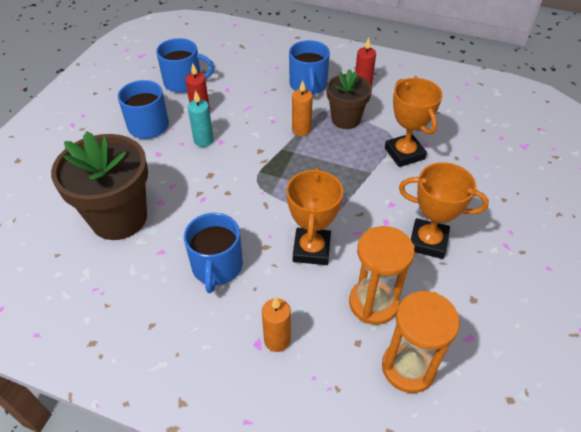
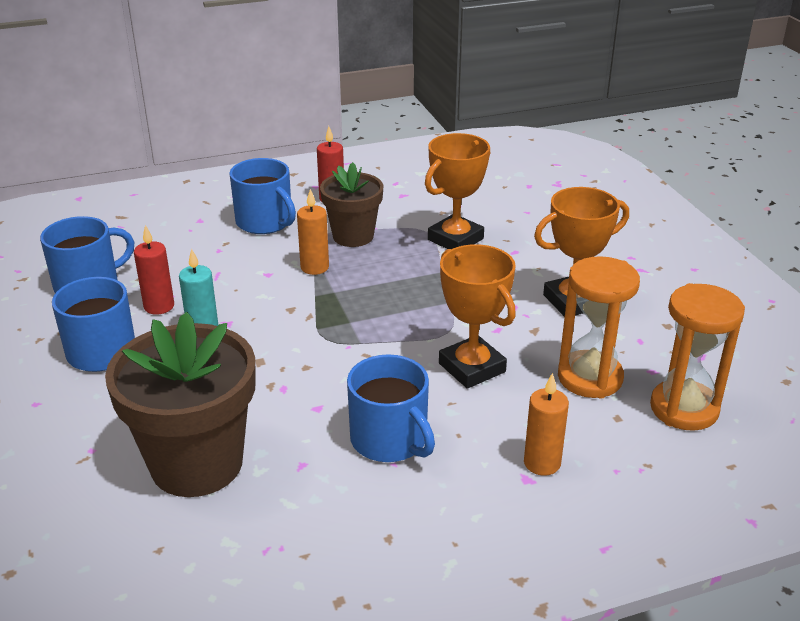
camera: 40 degrees left, 15 degrees down
(404, 153) = (455, 239): orange trophy -> orange trophy turned 75 degrees counterclockwise

